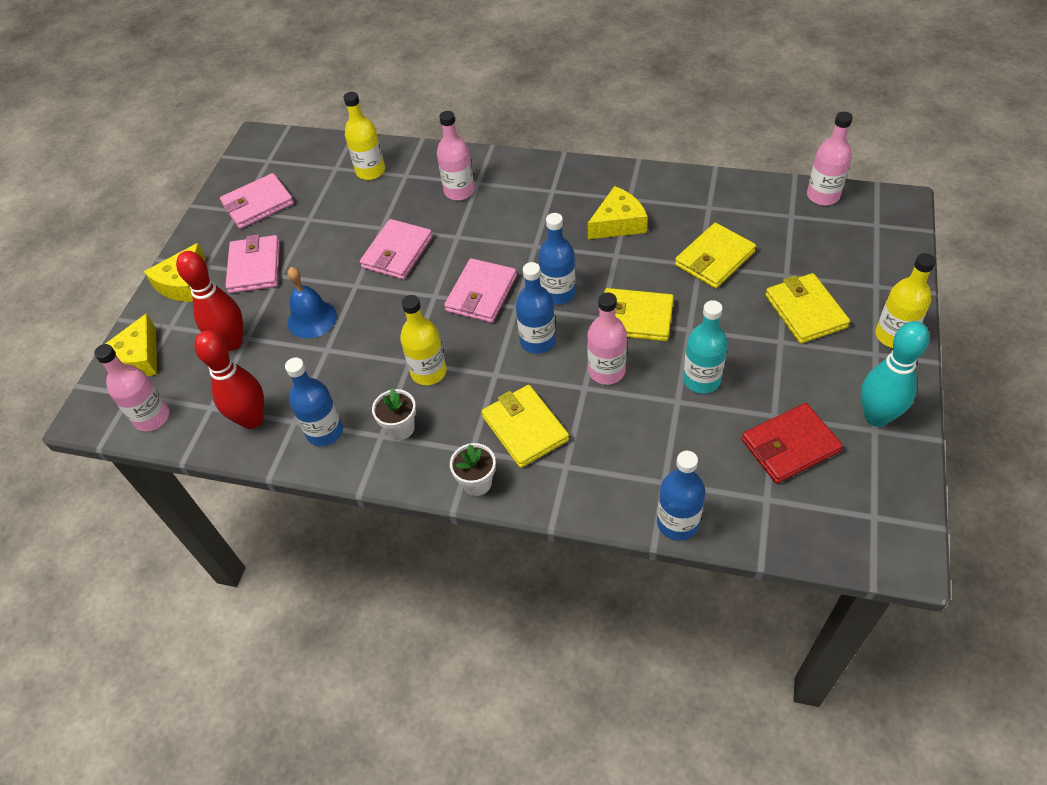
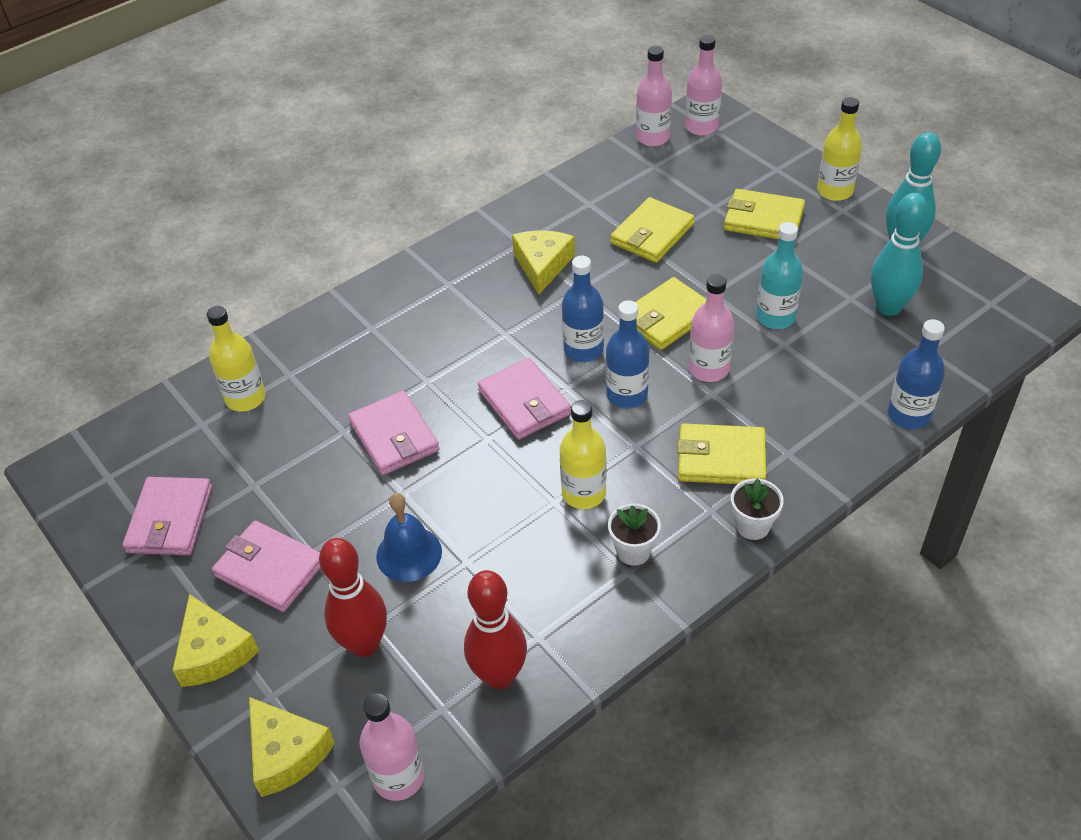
camera: 55 degrees left, 5 degrees down
(325, 432) = (579, 617): blue bottle -> none
(459, 191) = (365, 346): pink bottle -> pink bottle (701, 127)
(714, 259) = (652, 234): yellow wallet -> yellow wallet turned 45 degrees clockwise
(790, 445) = (888, 307): red wallet -> turquoise bowling pin

